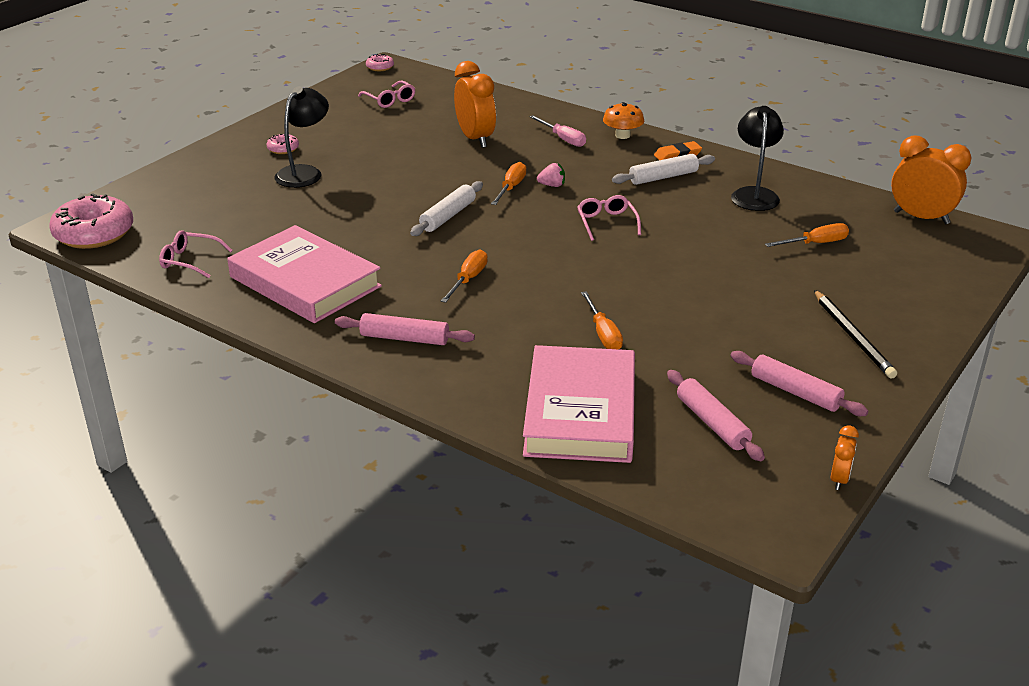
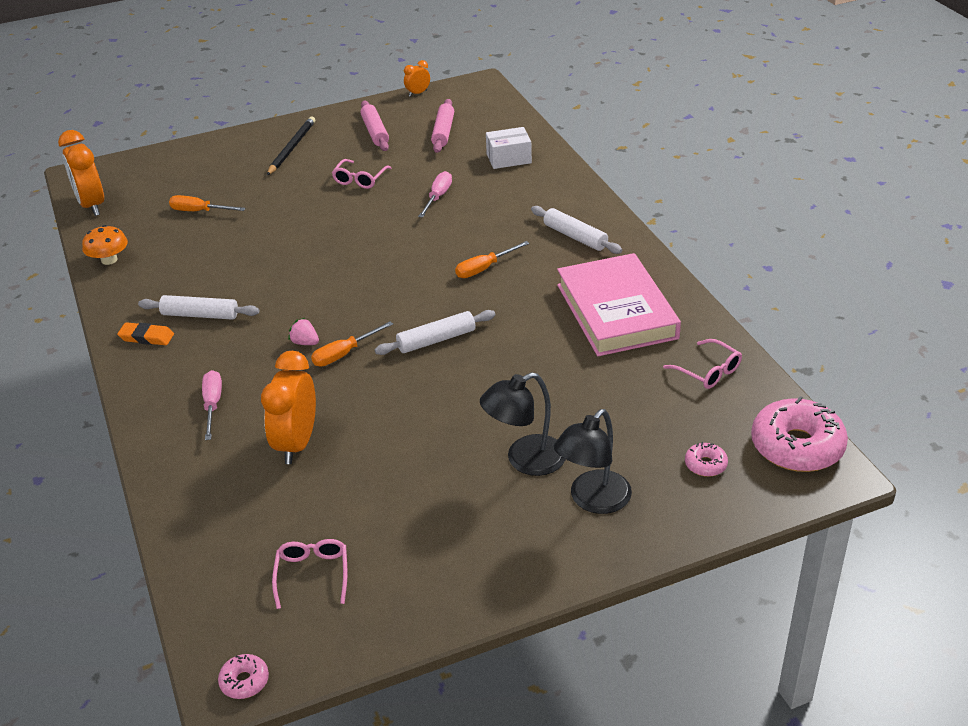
camera: 145 degrees left, 5 degrees up
(283, 149) = (521, 518): pink donut -> pink donut (705, 465)
(404, 338) = (575, 237): pink rolling pin -> white rolling pin
(580, 412) = (509, 158): pink book -> white box
(603, 334) = (438, 197): orange screwdriver -> pink screwdriver
(607, 223) = (316, 283): pink glasses -> pink glasses (360, 179)
(622, 135) = (151, 386): orange mushroom -> orange mushroom (109, 260)
(754, 194) = (162, 268): black lamp -> black lamp (593, 500)

